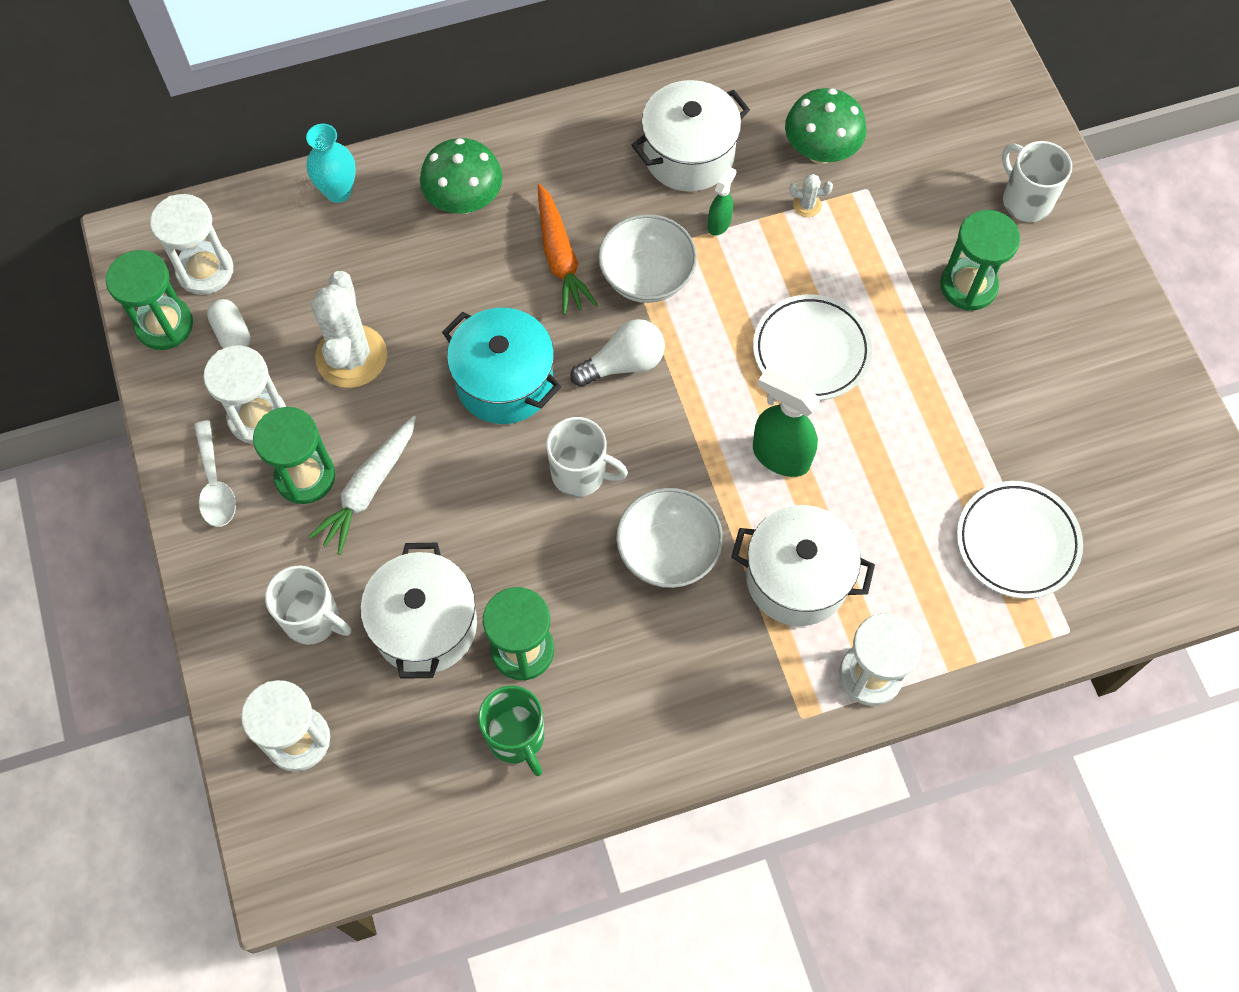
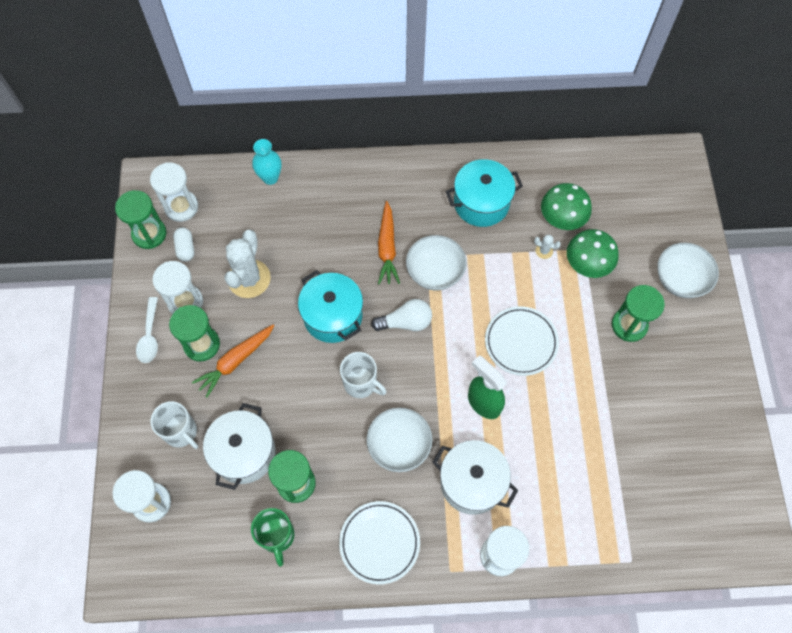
camera: 15 degrees right, 0 degrees up
(368, 489) = (235, 361): white carrot -> orange carrot
(465, 201) = (341, 200): green mushroom -> green mushroom (587, 265)
(689, 155) = (481, 203): white pot -> turquoise pot
(719, 224) = (487, 250): green spray bottle -> none
(1017, 542) = (614, 495): white plate -> white plate (379, 542)
(1025, 200) = (680, 280): white mug -> white bowl

